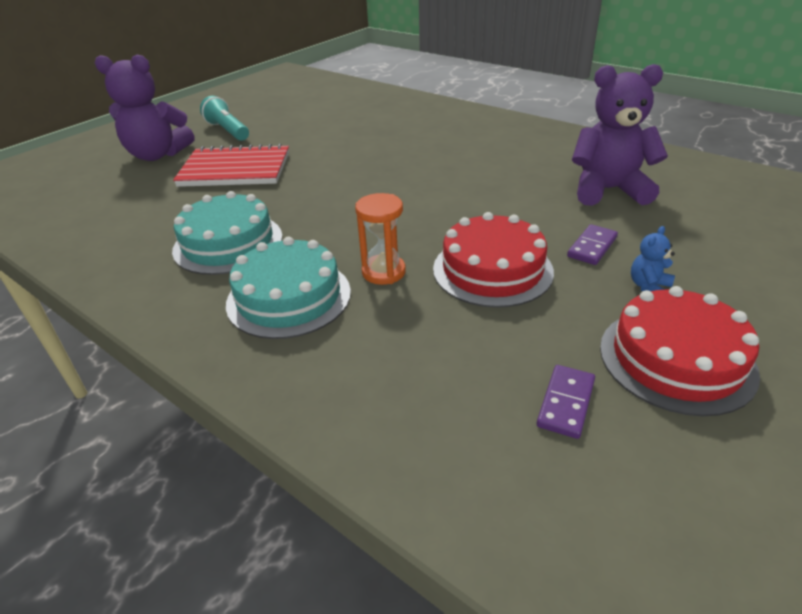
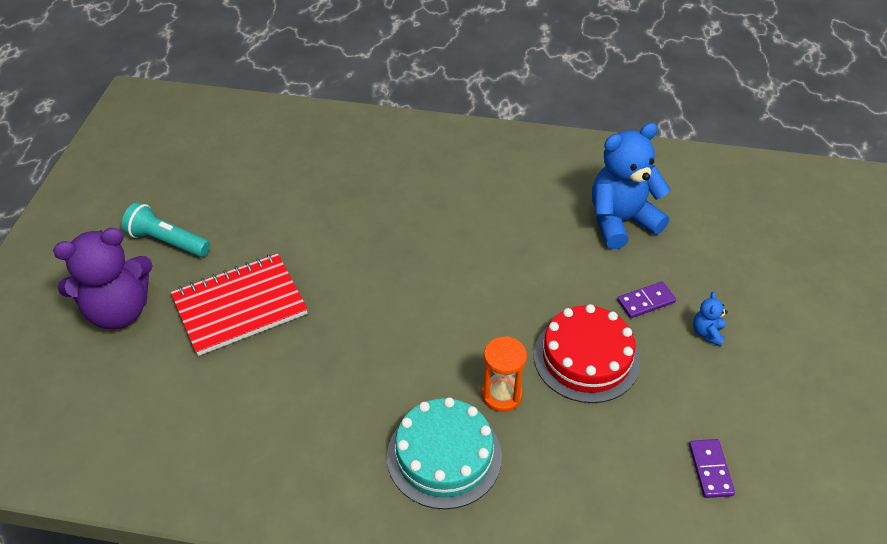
camera: 30 degrees left, 10 degrees up
(228, 243) = (331, 414): turquoise cake -> none
(592, 247) = (646, 302): purple domino -> purple domino turned 60 degrees clockwise
(608, 190) = (621, 221): purple teddy bear -> blue teddy bear
(676, 359) = (757, 399): red cake -> none

